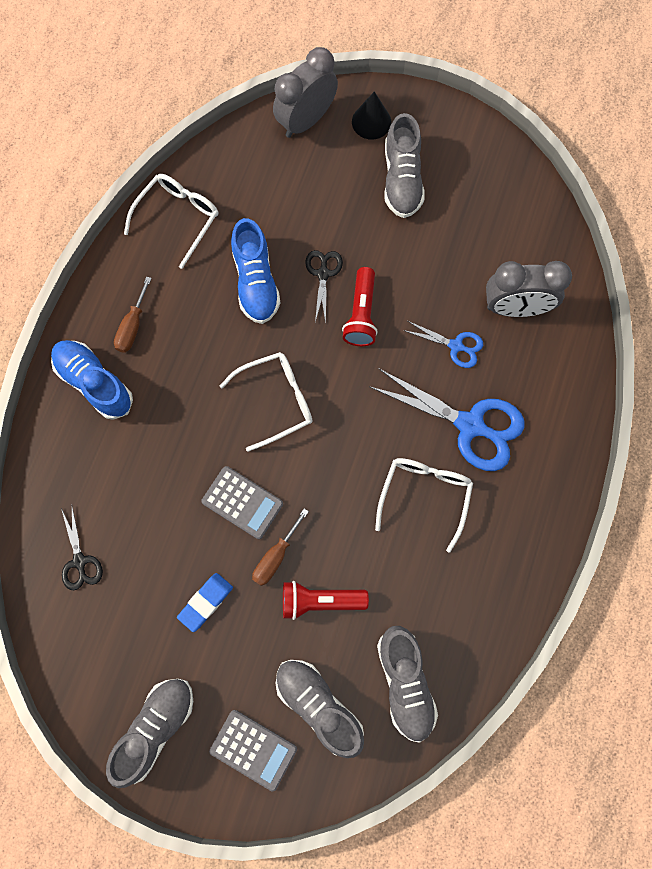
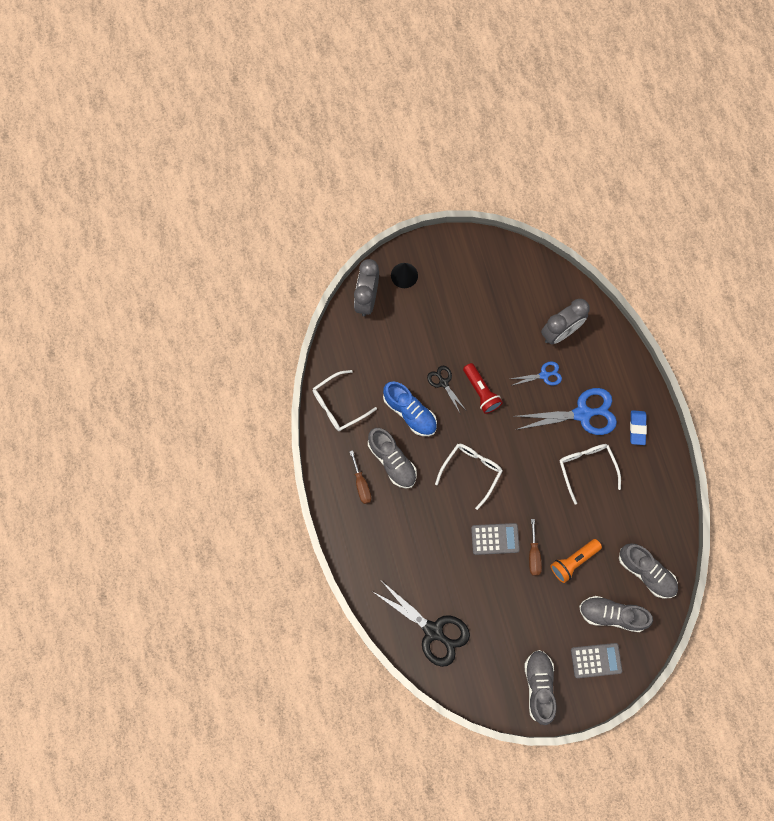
camera: 35 degrees left, 0 degrees up
(80, 561) = (433, 631): black scissors -> black scissors, size x1.92
(94, 383) = (365, 530): blue shoe -> none
(178, 218) = (338, 405): white glasses -> white glasses turned 120 degrees counterclockwise
(205, 602) = (515, 604): blue eraser -> blue eraser (637, 428)
(320, 600) = (573, 561): red flashlight -> orange flashlight
(402, 179) = (446, 298): grey shoe -> grey shoe (392, 461)

